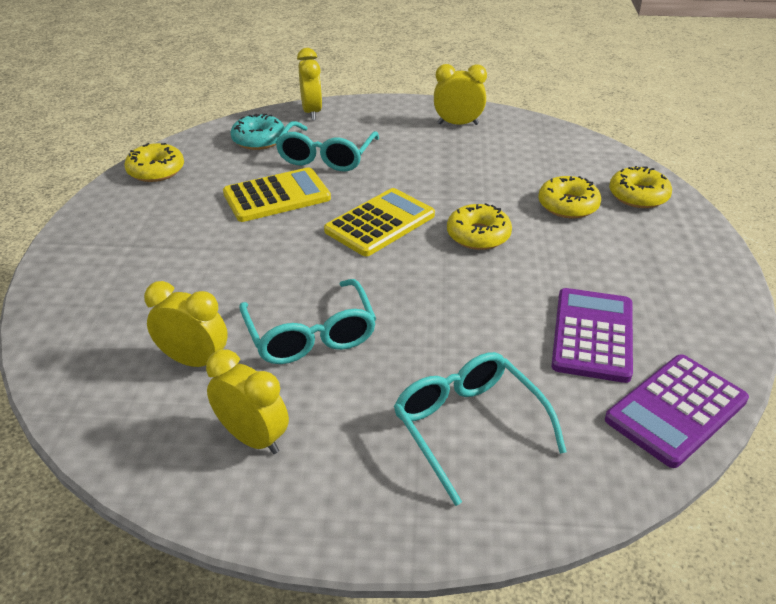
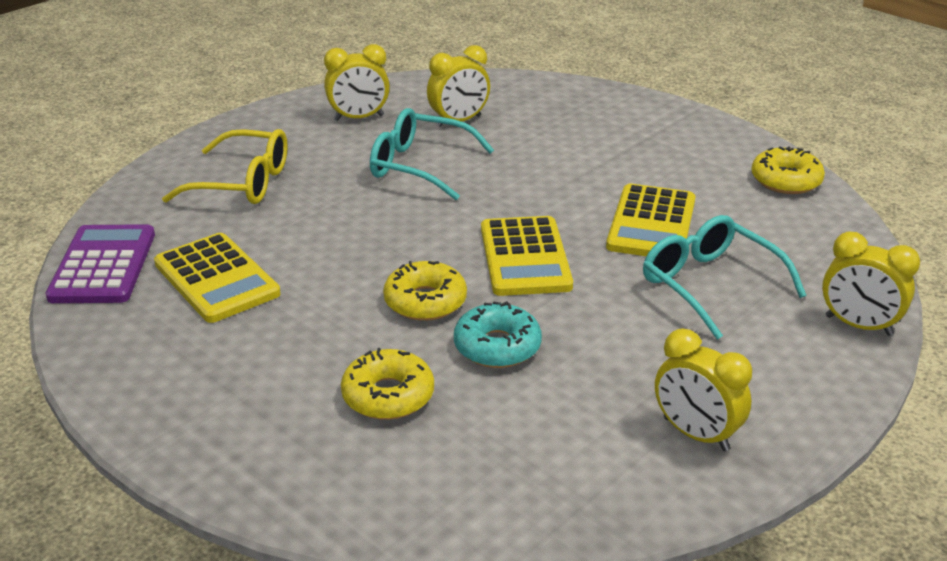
camera: 130 degrees right, 5 degrees down
(259, 140) = (805, 258): turquoise donut -> turquoise donut (497, 346)
(458, 124) = (695, 434): yellow clock -> yellow clock turned 90 degrees clockwise
(468, 426) = (243, 183): turquoise glasses -> yellow glasses
(592, 335) = (216, 279): purple calculator -> yellow calculator
(638, 196) = (325, 470): yellow donut -> none

